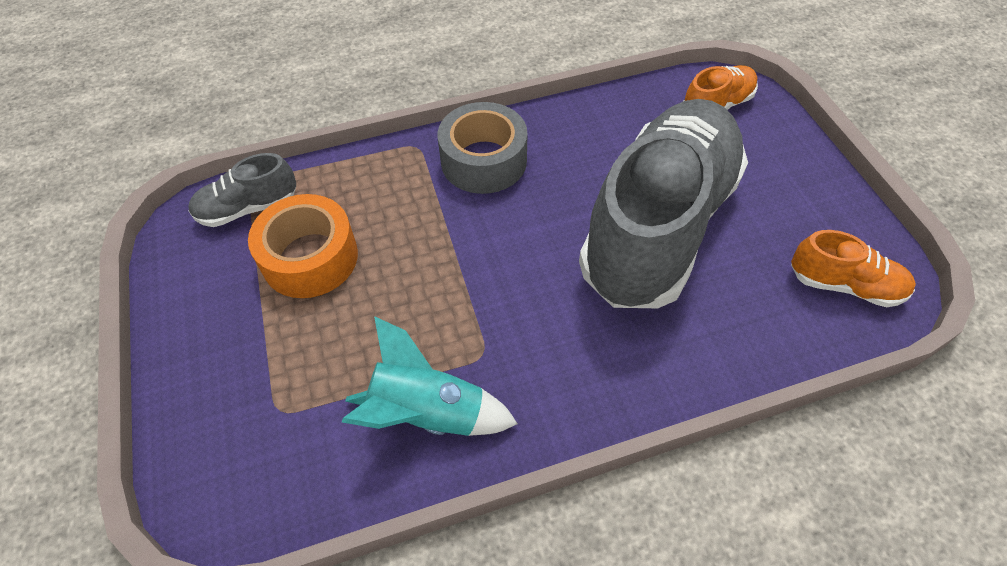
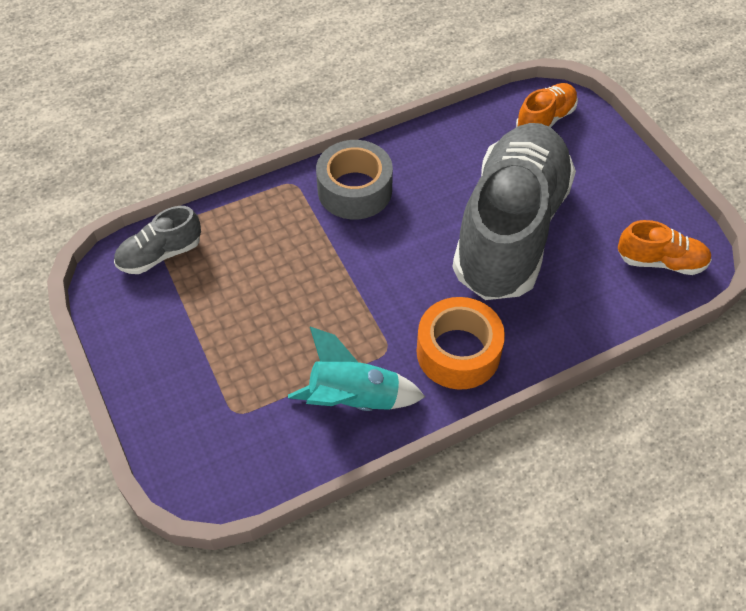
camera: 10 degrees left, 0 degrees up
(310, 258) = (226, 290): orange tape -> orange tape (458, 352)

